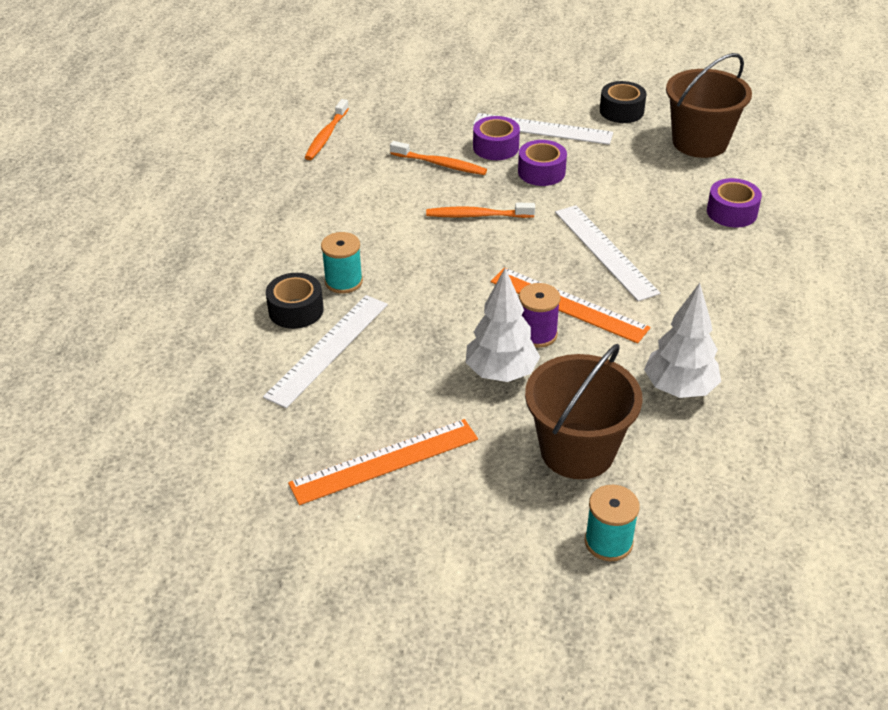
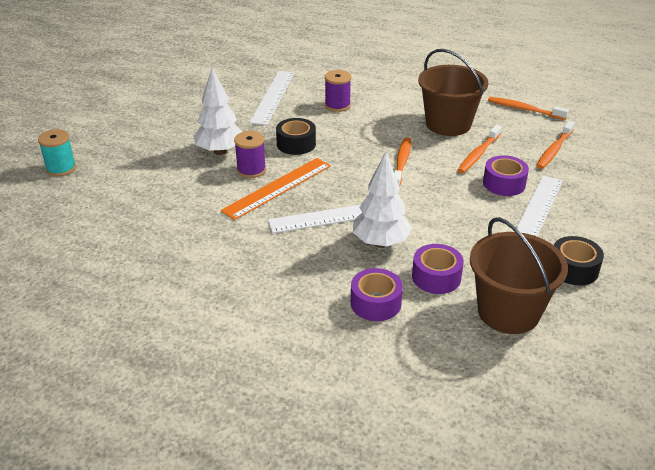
camera: 100 degrees right, 5 degrees down
(296, 310) = (314, 89): black tape -> black tape (296, 144)
(328, 349) = (272, 97): white ruler -> white ruler turned 60 degrees clockwise
(343, 281) = (337, 105): turquoise spool -> purple spool
(385, 461) = (170, 107): orange ruler -> none
(416, 118) = (554, 150): none -> orange toothbrush
(541, 172) = (461, 202): purple tape -> purple tape (436, 277)
(577, 451) = (136, 169): brown bucket -> brown bucket (448, 124)
(679, 389) = (164, 220): white tree -> white tree (380, 243)

